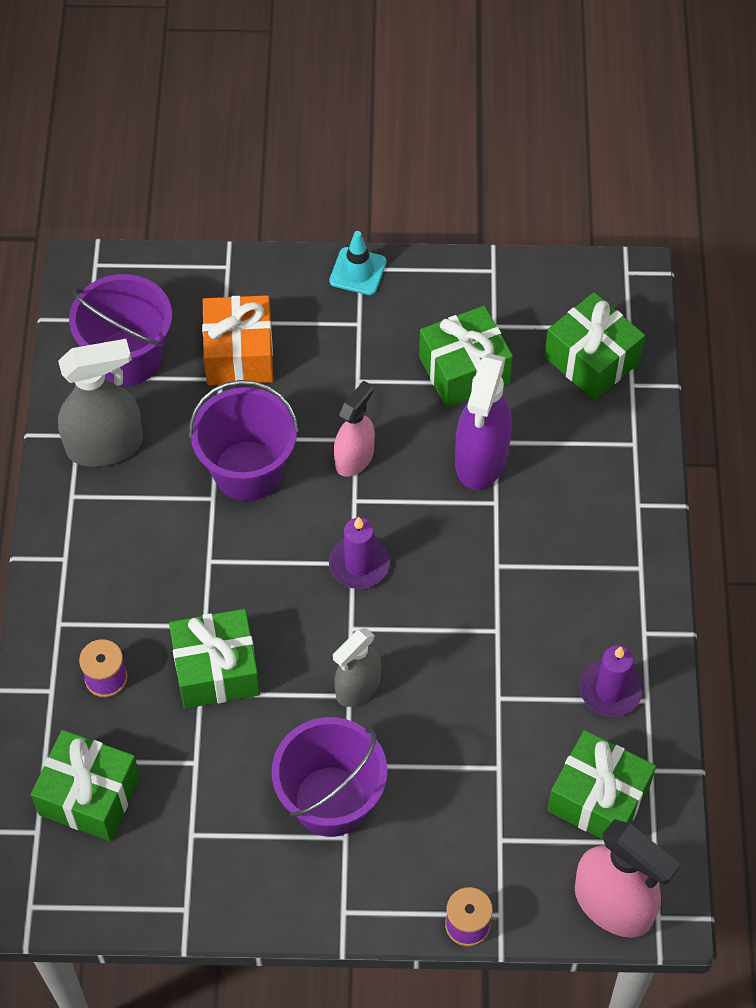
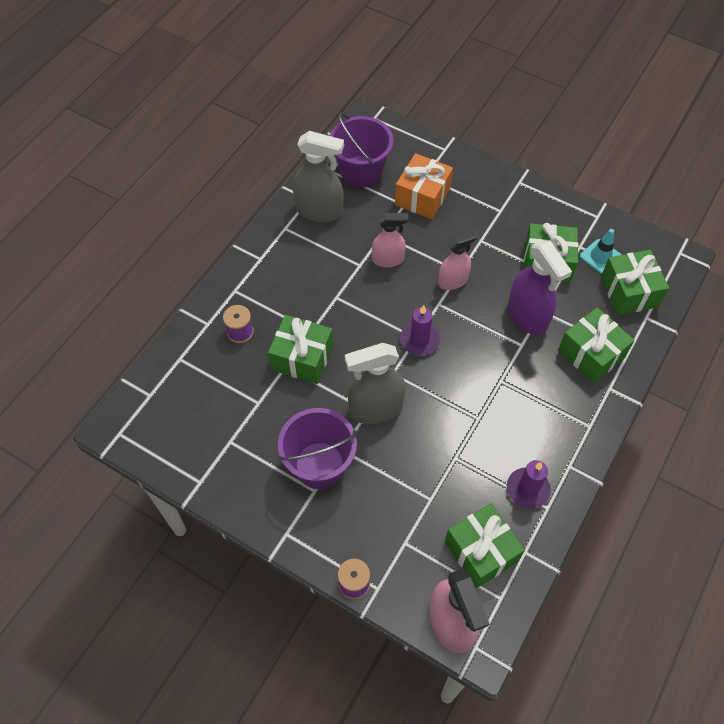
camera: 30 degrees right, 0 degrees up
(89, 795) = (190, 390): green gift -> green gift (591, 354)
(247, 471) = (388, 259): purple bucket -> pink spray bottle
(357, 687) = (375, 408): grey spray bottle -> grey spray bottle, size x1.55
(358, 271) = (516, 183): turquoise traffic cone -> turquoise traffic cone (600, 257)
(481, 459) = (527, 316): purple spray bottle -> purple spray bottle turned 75 degrees counterclockwise

